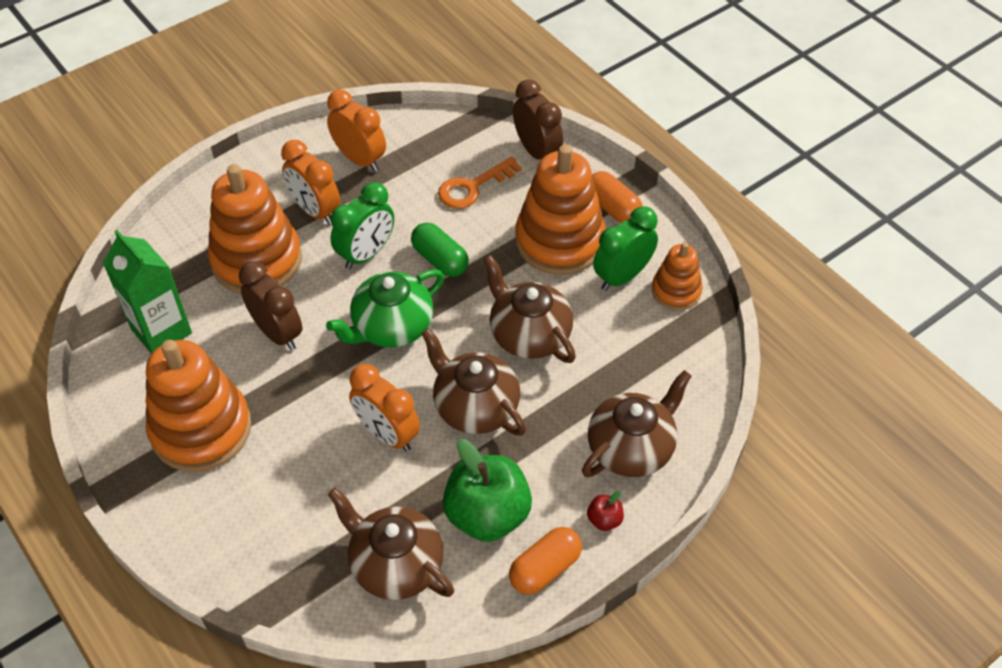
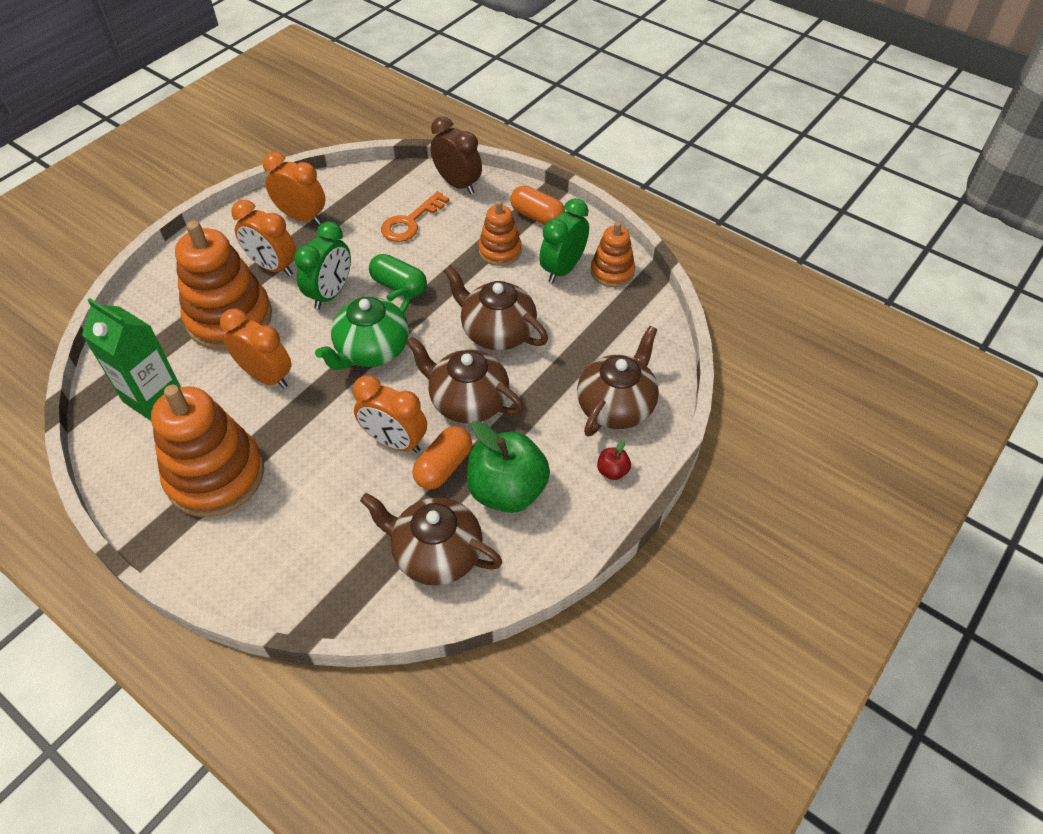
camera: 15 degrees left, 0 degrees up
(277, 333) = (266, 376): brown clock -> orange clock
(545, 568) = (573, 525): orange capsule -> orange capsule (443, 466)
(559, 241) = (500, 251): orange stacking toy -> orange stacking toy, size x0.54

